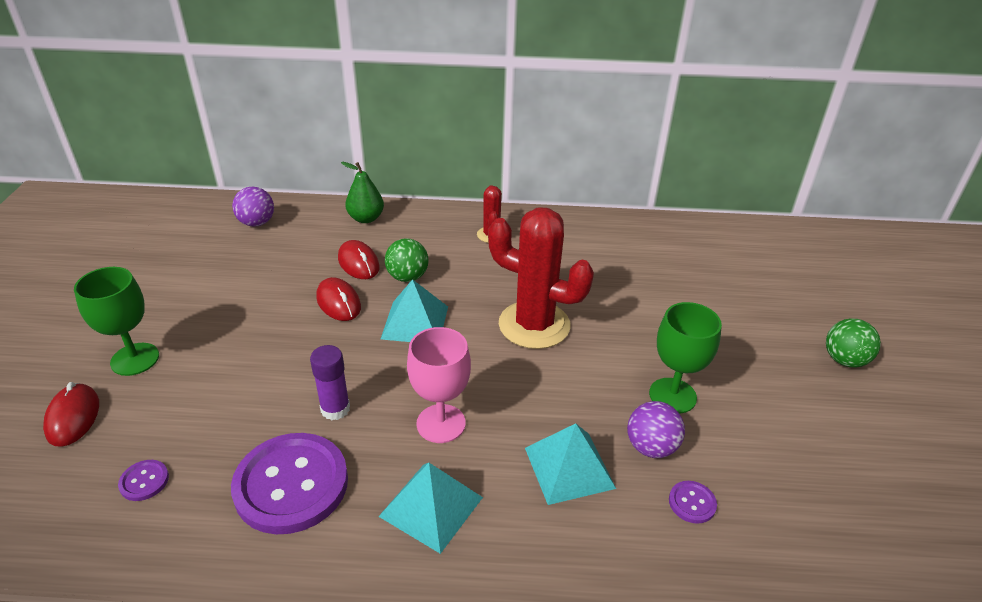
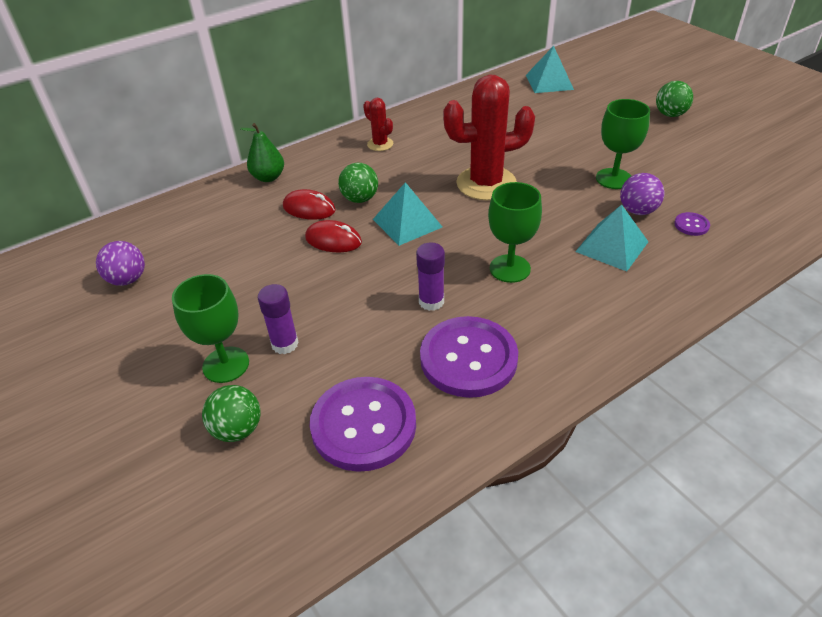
camera: 35 degrees left, 5 degrees up
(73, 417) = (237, 429): red mouse -> green ball
(144, 481) = (363, 425): purple button -> purple button, size x2.43
(189, 370) = (285, 344): none -> purple glue stick
(257, 223) = (178, 223): purple ball -> purple ball (128, 279)
(431, 506) = (568, 313): turquoise pyramid -> turquoise pyramid (549, 82)
(441, 423) = (510, 268): pink goblet -> green goblet

